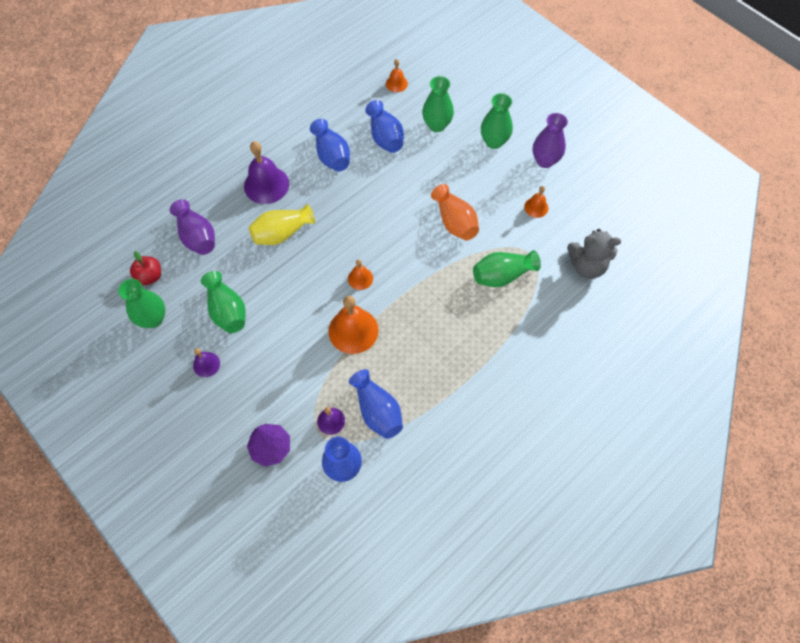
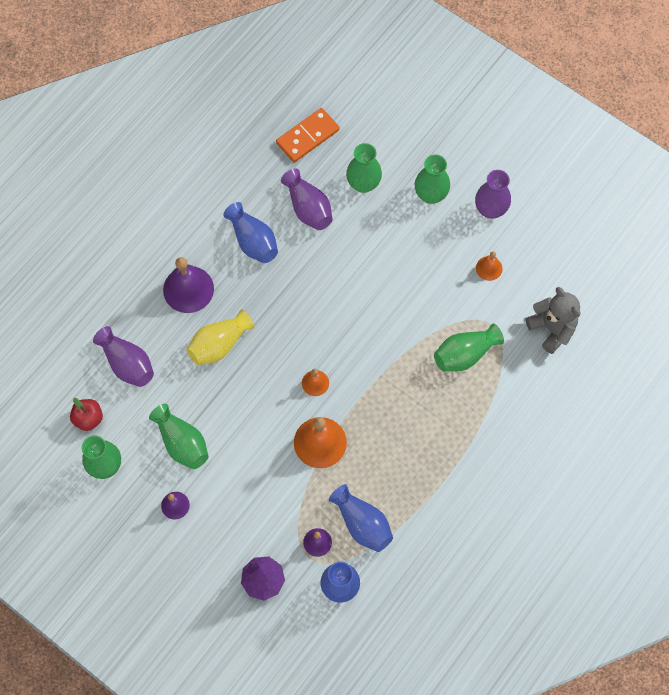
camera: 10 degrees left, 5 degrees up
(385, 137) = (308, 208): blue vase -> purple vase
(396, 83) = (307, 136): orange bell -> orange domino
(455, 222) = (404, 300): orange vase -> none
(586, 266) = (552, 328): grey teddy bear -> grey teddy bear turned 120 degrees counterclockwise

